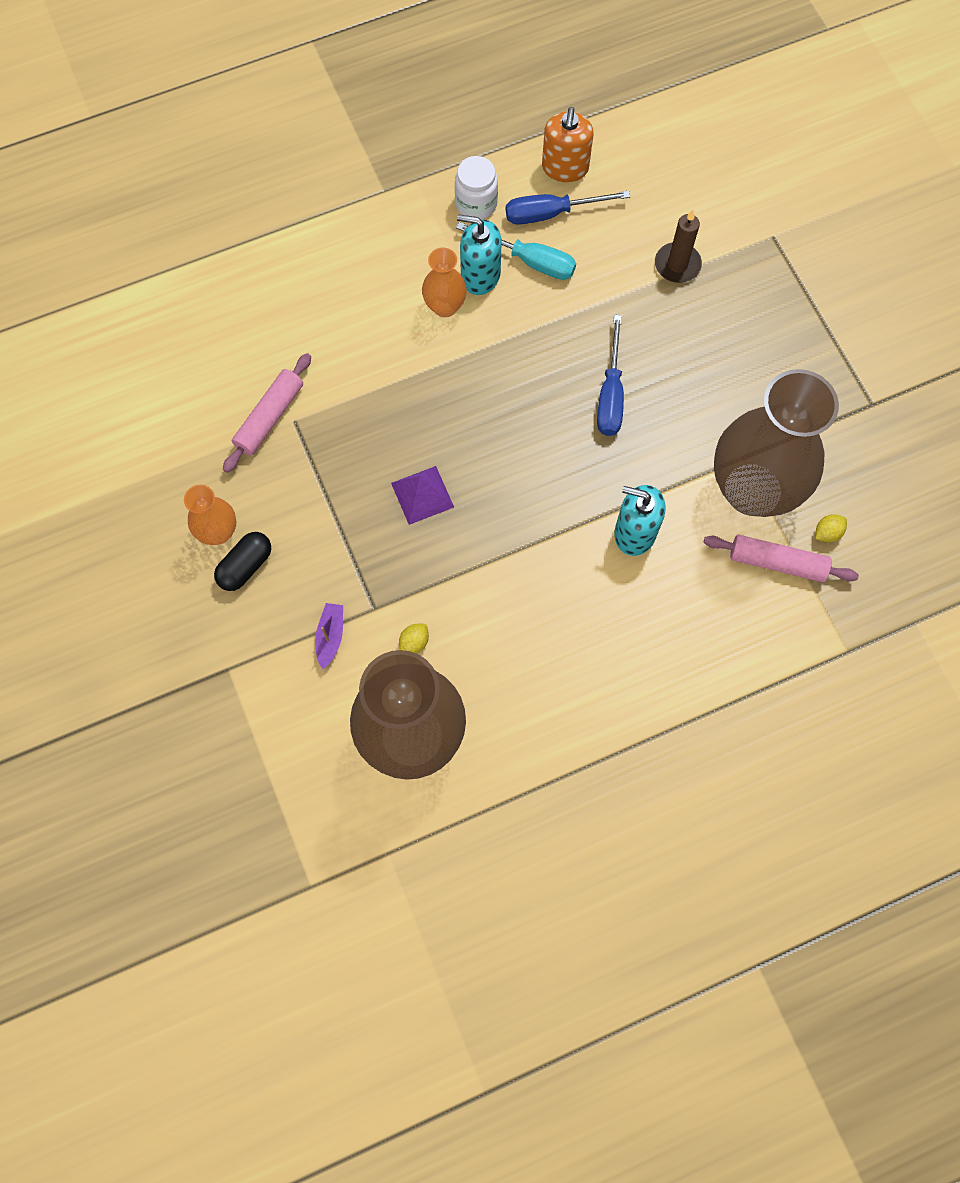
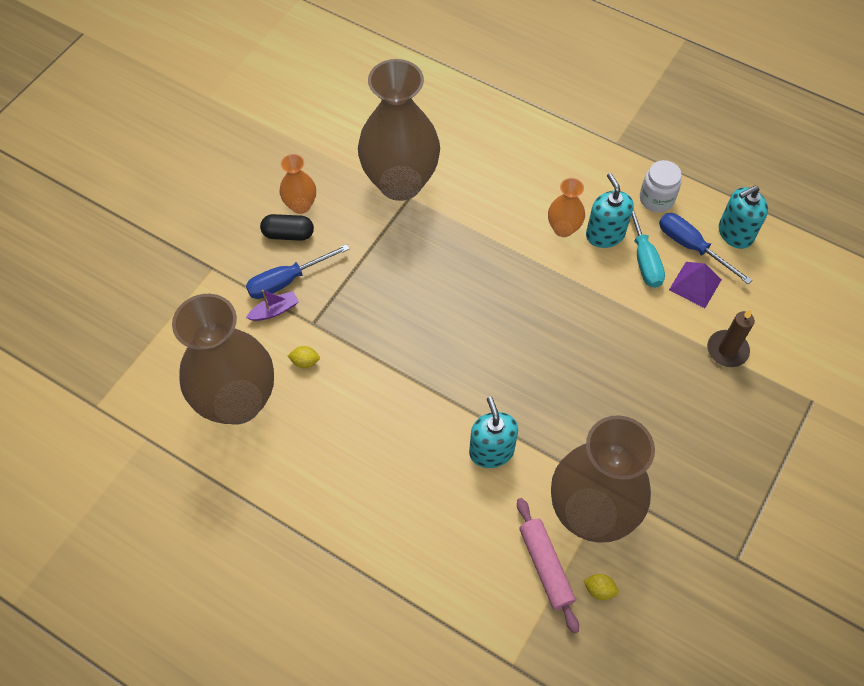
camera: 55 degrees right, 10 degrees down
(269, 417) = (400, 183): pink rolling pin -> brown vase
(422, 495) = (415, 301): purple pyramid -> purple pyramid (695, 284)
(565, 168) = (735, 233): orange soap dispenser -> turquoise soap dispenser
(610, 394) = (585, 369): blue screwdriver -> blue screwdriver (287, 280)

